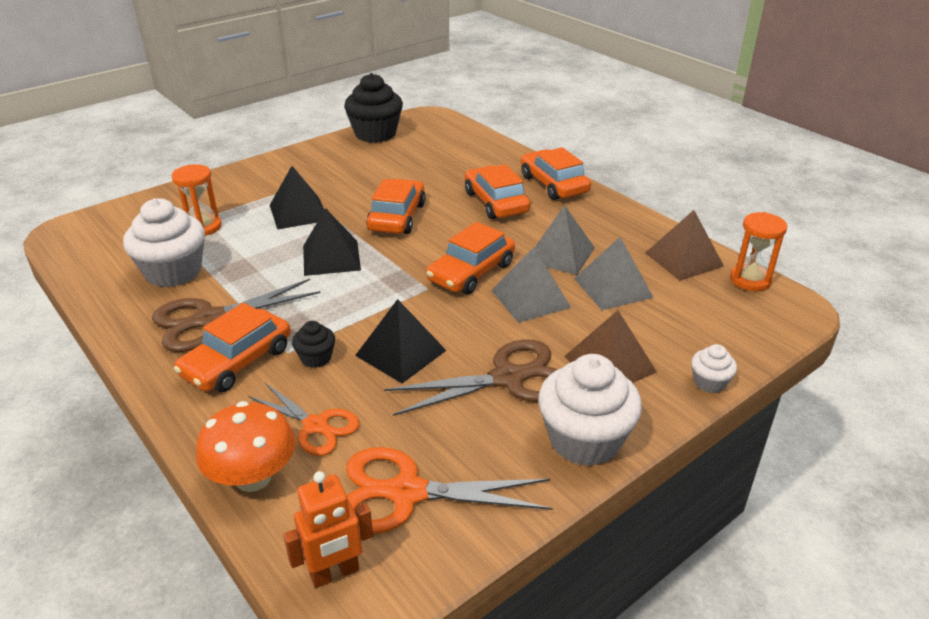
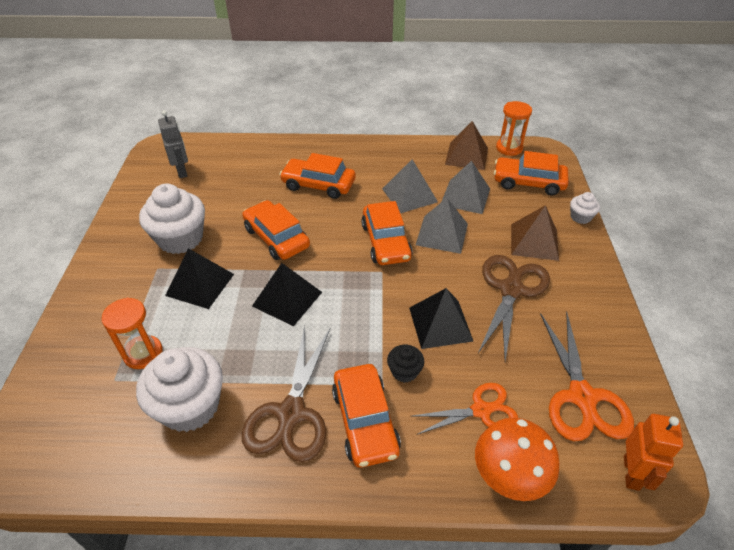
camera: 50 degrees left, 10 degrees up
(375, 134) = (143, 184): black cupcake -> none
(407, 493) = (582, 397): orange scissors -> orange scissors turned 45 degrees counterclockwise
(414, 139) = (182, 171): none -> grey robot
(553, 184) = (329, 150): orange car -> orange car (528, 182)
(584, 440) = (591, 291): white cupcake -> white cupcake (180, 239)

